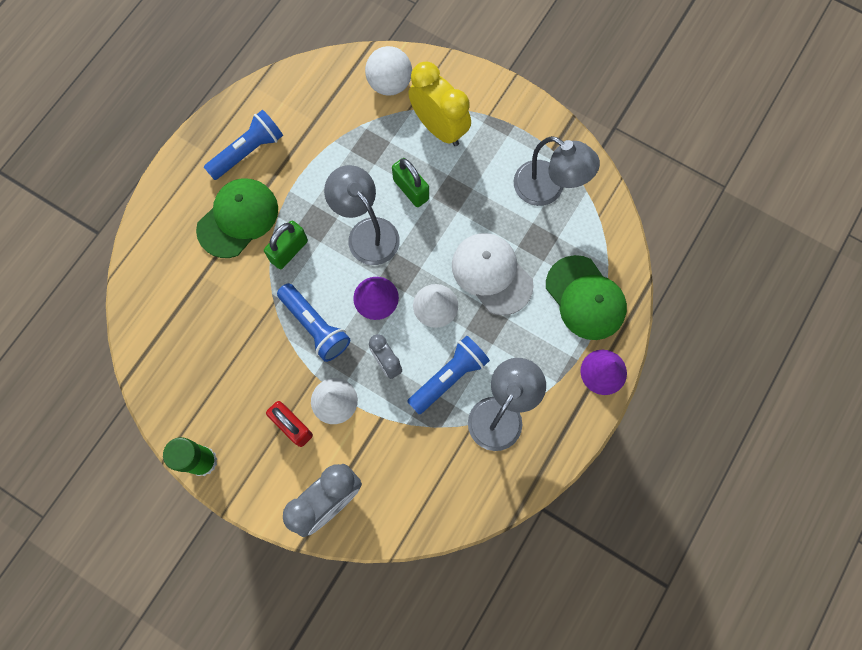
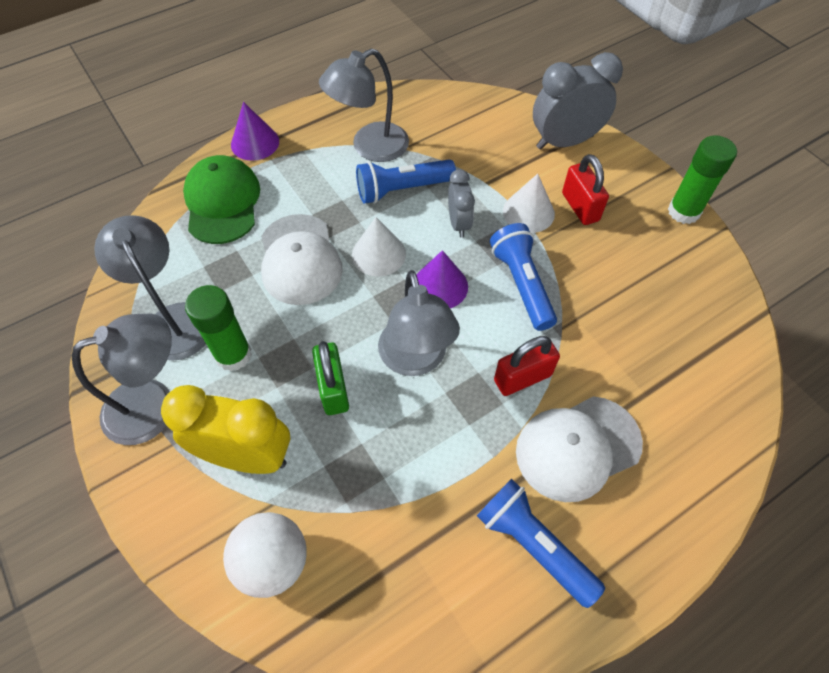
camera: 155 degrees left, 15 degrees down
(238, 218) = (577, 448): green cap -> white cap
(248, 152) = (533, 545): blue flashlight -> blue flashlight turned 60 degrees clockwise
(289, 251) = (522, 378): green padlock -> red padlock
(439, 128) = (247, 456): yellow clock -> yellow clock turned 120 degrees clockwise
(490, 183) = (233, 355): none -> green glue stick
(517, 131) = (154, 405): none -> grey lamp

